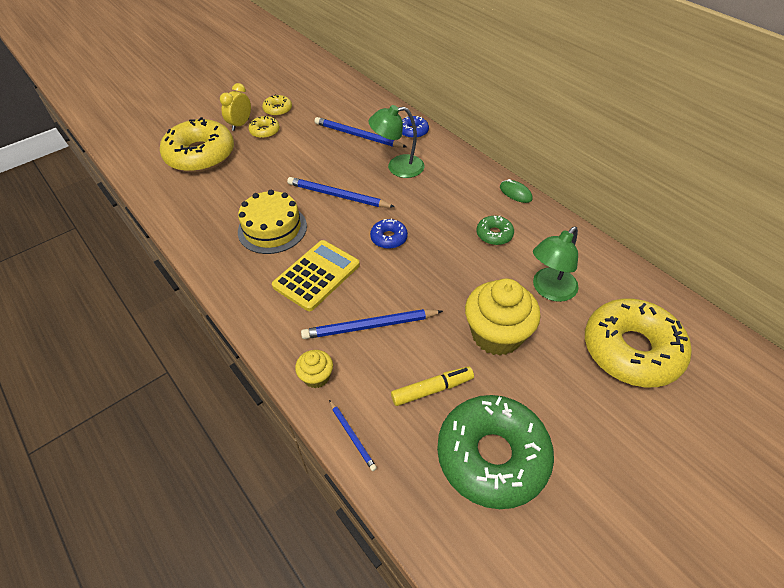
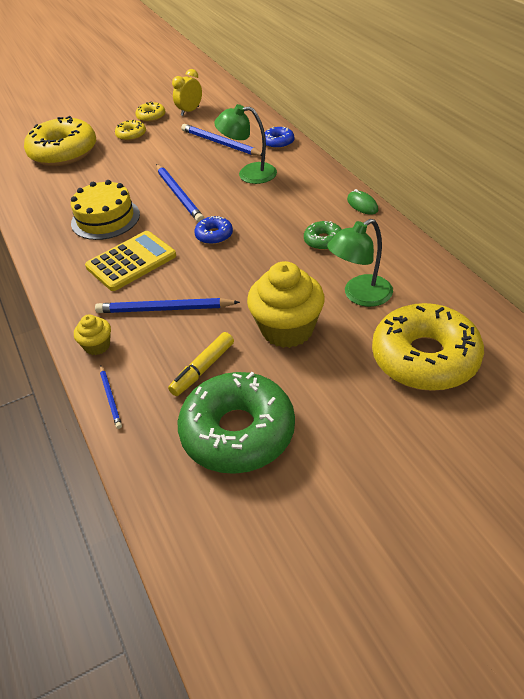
camera: 15 degrees right, 5 degrees down
(240, 124) = (110, 128): yellow clock -> yellow clock (190, 111)
(338, 196) = (179, 195): blue pencil -> blue pencil turned 150 degrees counterclockwise
(432, 389) = (202, 369): yellow marker -> yellow marker turned 135 degrees clockwise

